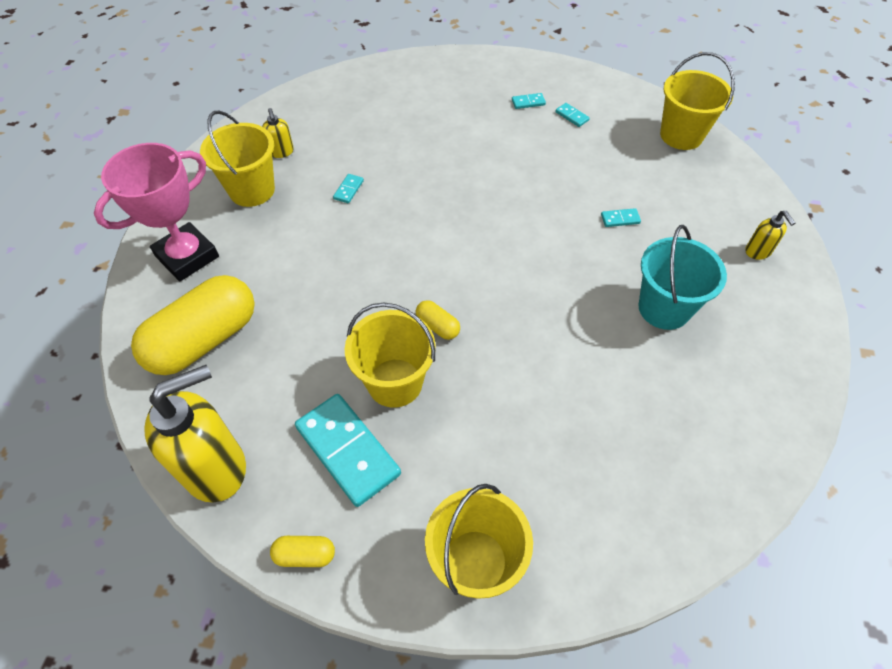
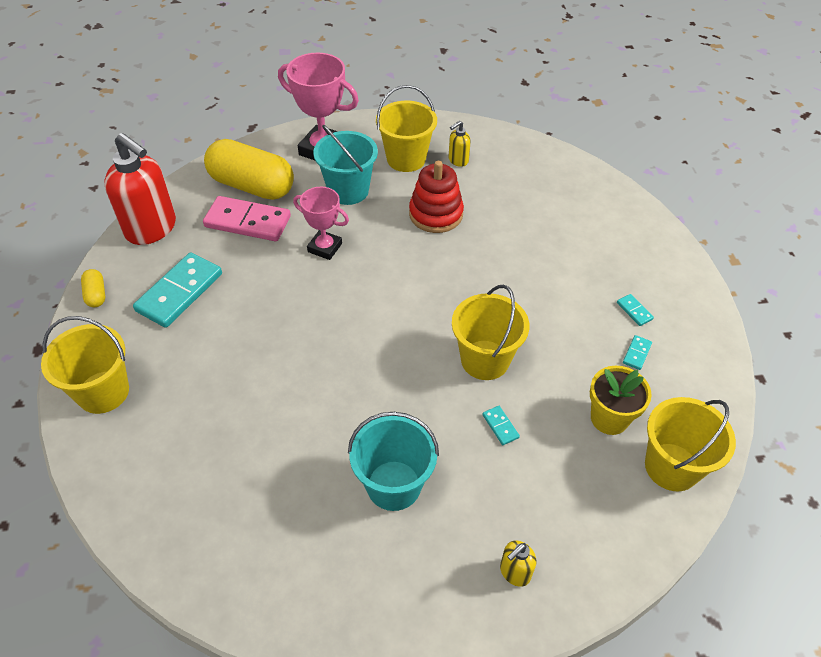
camera: 70 degrees right, 5 degrees down
(216, 468) = (152, 229): yellow soap dispenser -> red soap dispenser
(265, 356) = (248, 222): none -> pink domino
(270, 250) = (348, 190): none -> turquoise bucket
(347, 291) = (325, 247): none -> pink trophy
(348, 190) = (436, 214): turquoise domino -> red stacking toy
(395, 382) = (246, 302): yellow bucket -> yellow bucket (485, 360)
(437, 326) = (309, 314): yellow capsule -> none
(629, 152) = (609, 418): none -> yellow flower pot

